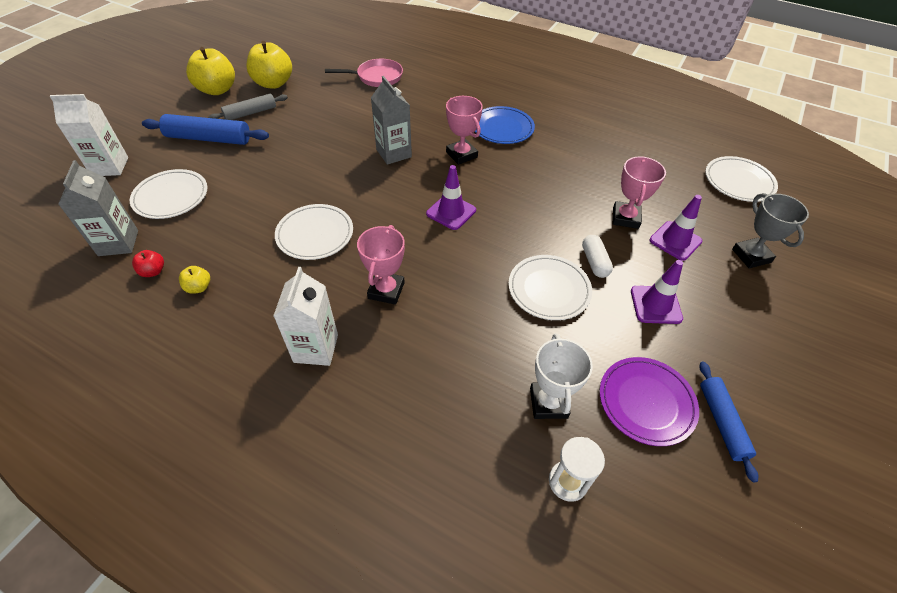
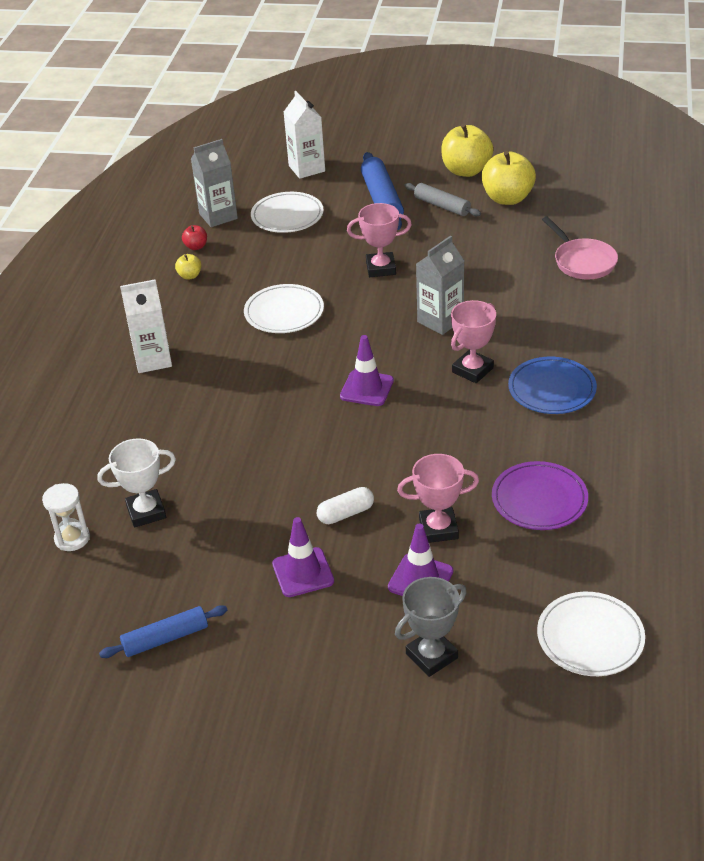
camera: 75 degrees right, 10 degrees down
(386, 290) = (234, 378): pink trophy -> pink trophy (381, 268)
(549, 289) = (286, 485): white plate -> none
(646, 402) = (170, 579): purple plate -> purple plate (539, 499)

